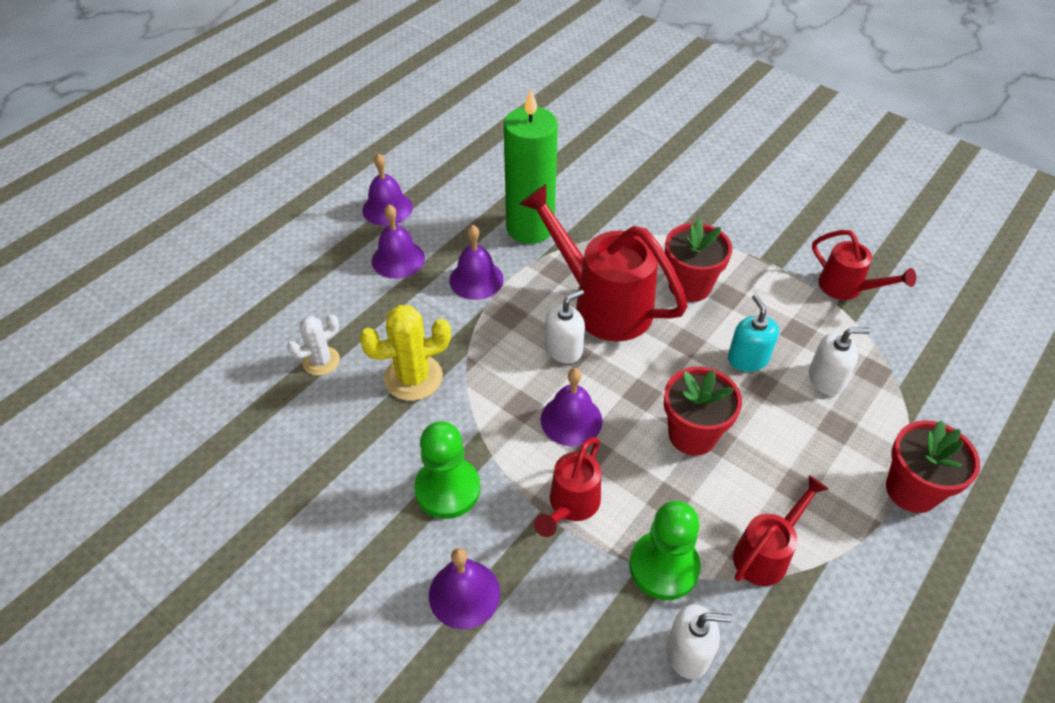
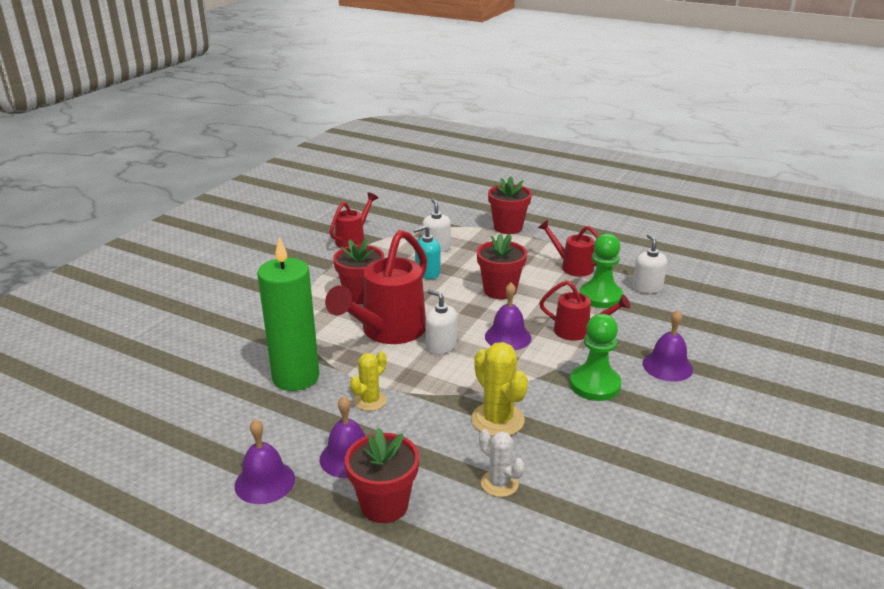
camera: 100 degrees left, 20 degrees down
(329, 278) = (384, 505): none -> red flower pot
(476, 279) = (370, 401): purple bell -> yellow cactus

